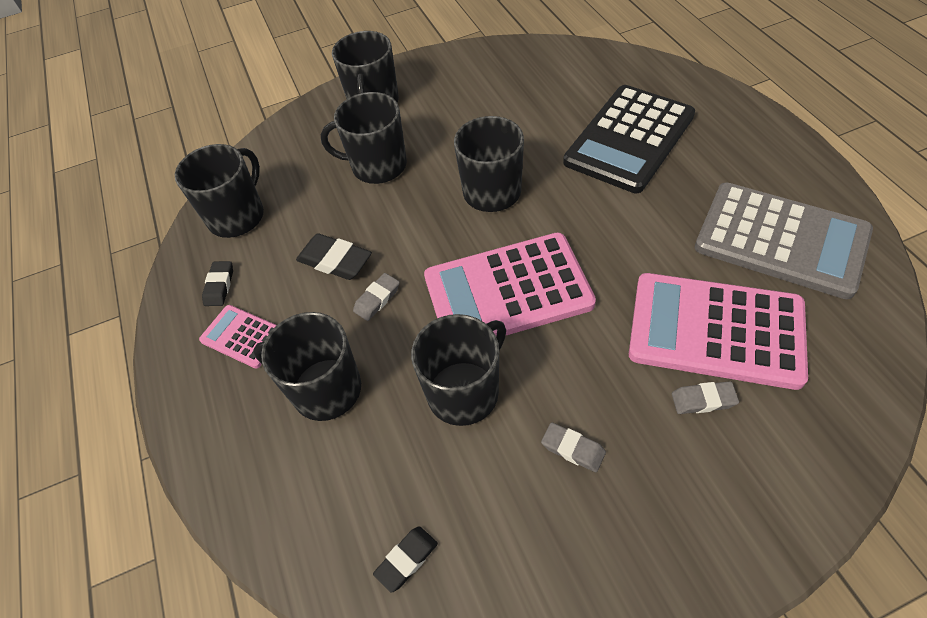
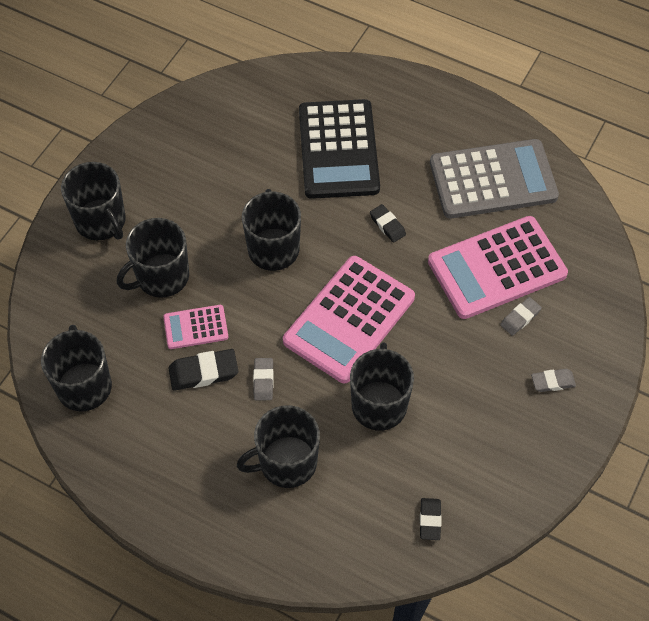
camera: 45 degrees left, 5 degrees up
(219, 286) = (131, 446): black eraser -> black eraser (387, 225)
(242, 337) = (190, 468): pink calculator -> pink calculator (196, 327)
(573, 449) = (471, 395): grey eraser -> grey eraser (552, 382)

